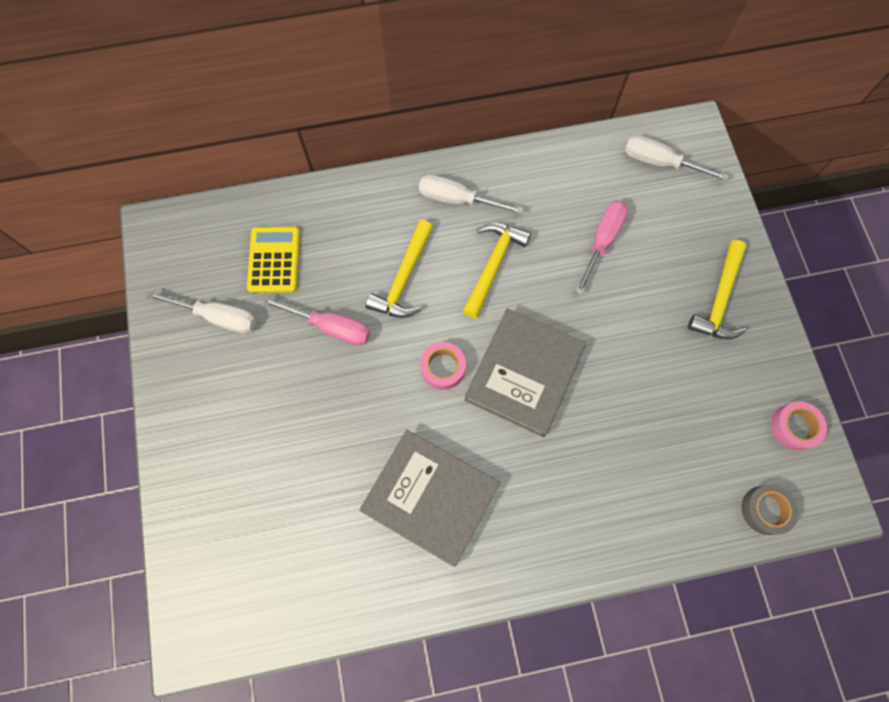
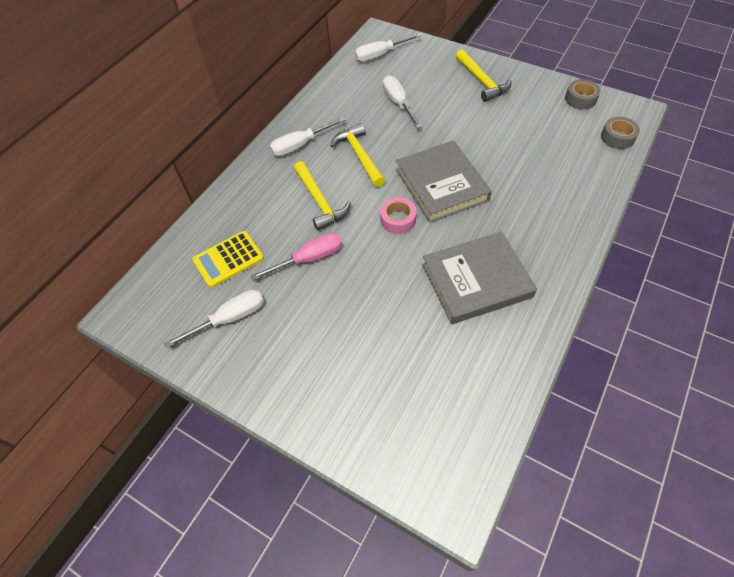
camera: 45 degrees left, 15 degrees down
(274, 260) = (228, 259): yellow calculator -> yellow calculator turned 75 degrees counterclockwise
(602, 241) = (398, 103): pink screwdriver -> white screwdriver
(794, 427) = (580, 99): pink tape -> grey tape

